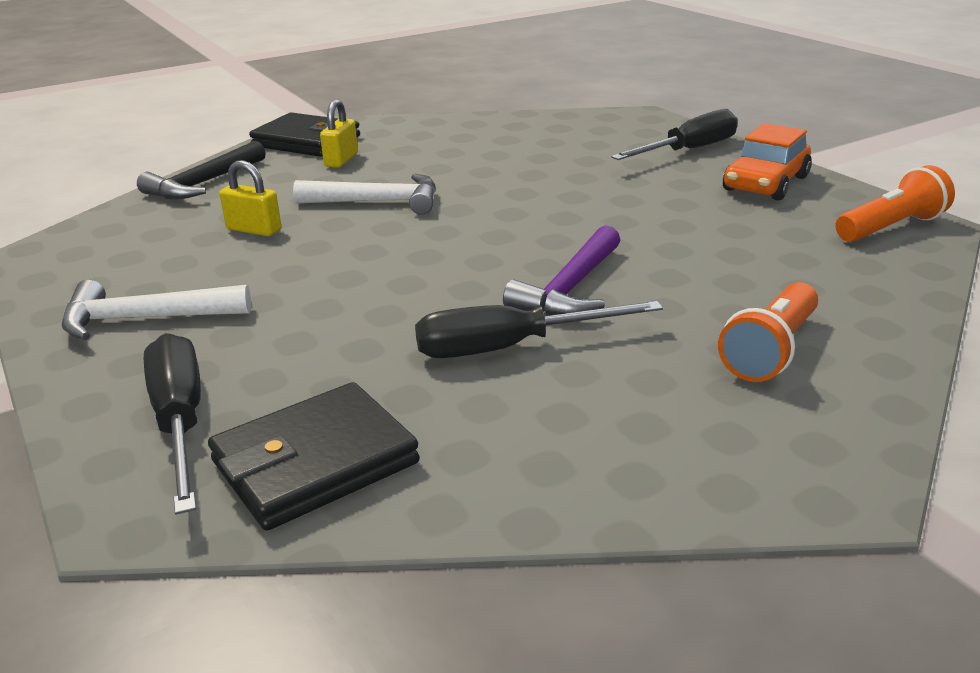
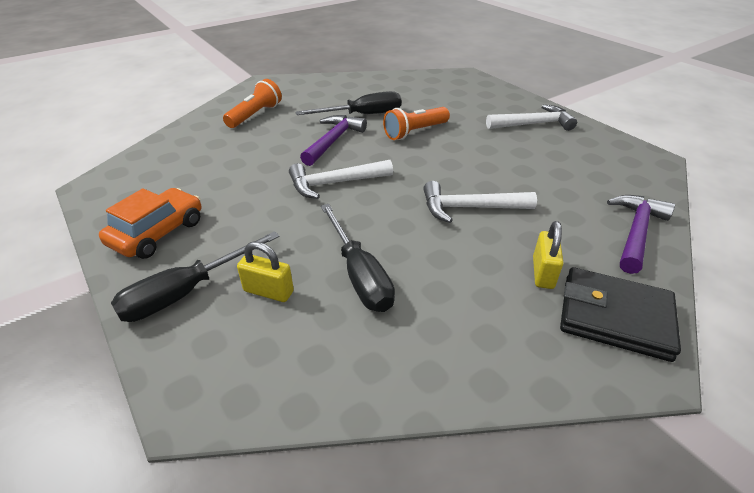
camera: 175 degrees right, 10 degrees up
(180, 421) = (475, 92): black screwdriver -> black screwdriver (359, 275)
(204, 183) = (636, 232): black hammer -> purple hammer
(254, 230) = (538, 179): yellow padlock -> yellow padlock (268, 291)
(315, 462) = (421, 84): black wallet -> none
(558, 227) = (335, 183): none -> white hammer
(890, 228) = (119, 184): orange flashlight -> orange flashlight (415, 132)

